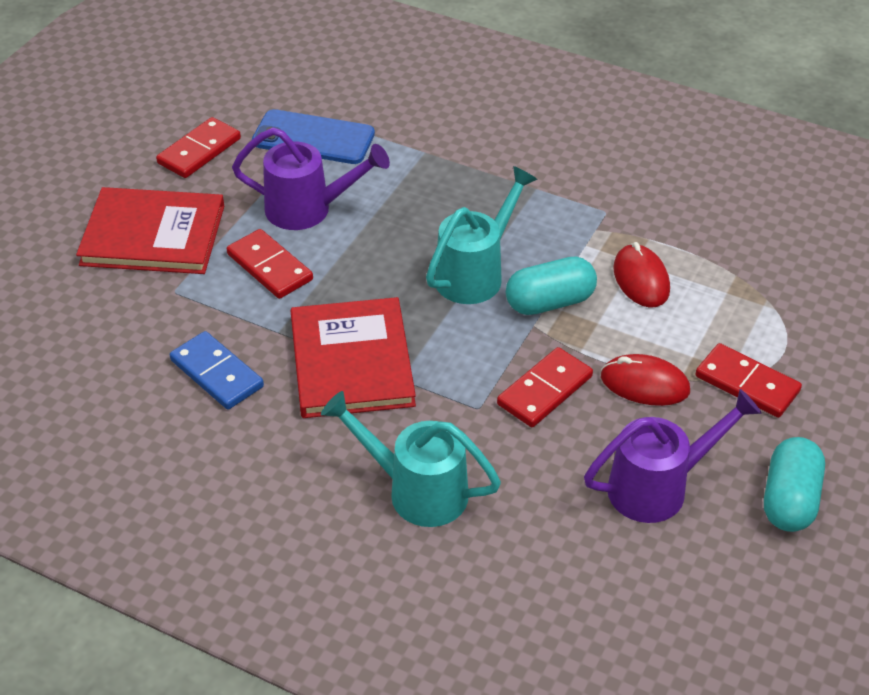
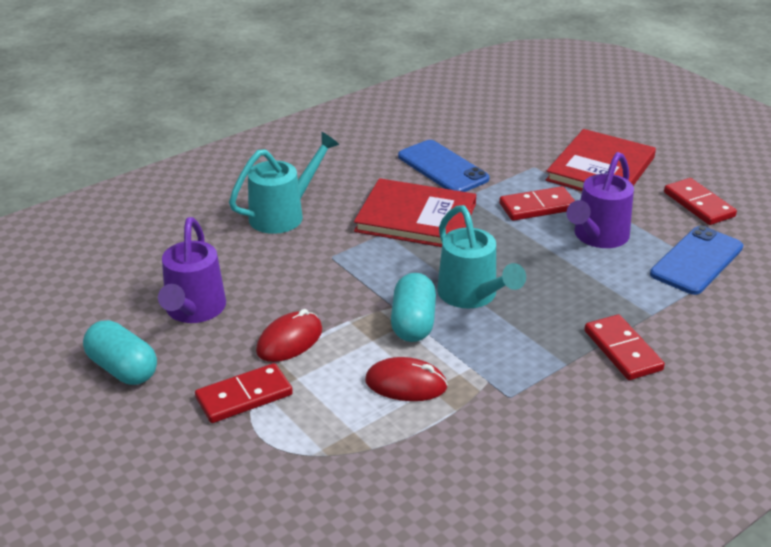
camera: 115 degrees right, 10 degrees down
(216, 373) = (443, 168): blue domino -> blue phone
(545, 390) = (323, 290): red domino -> red domino (622, 350)

